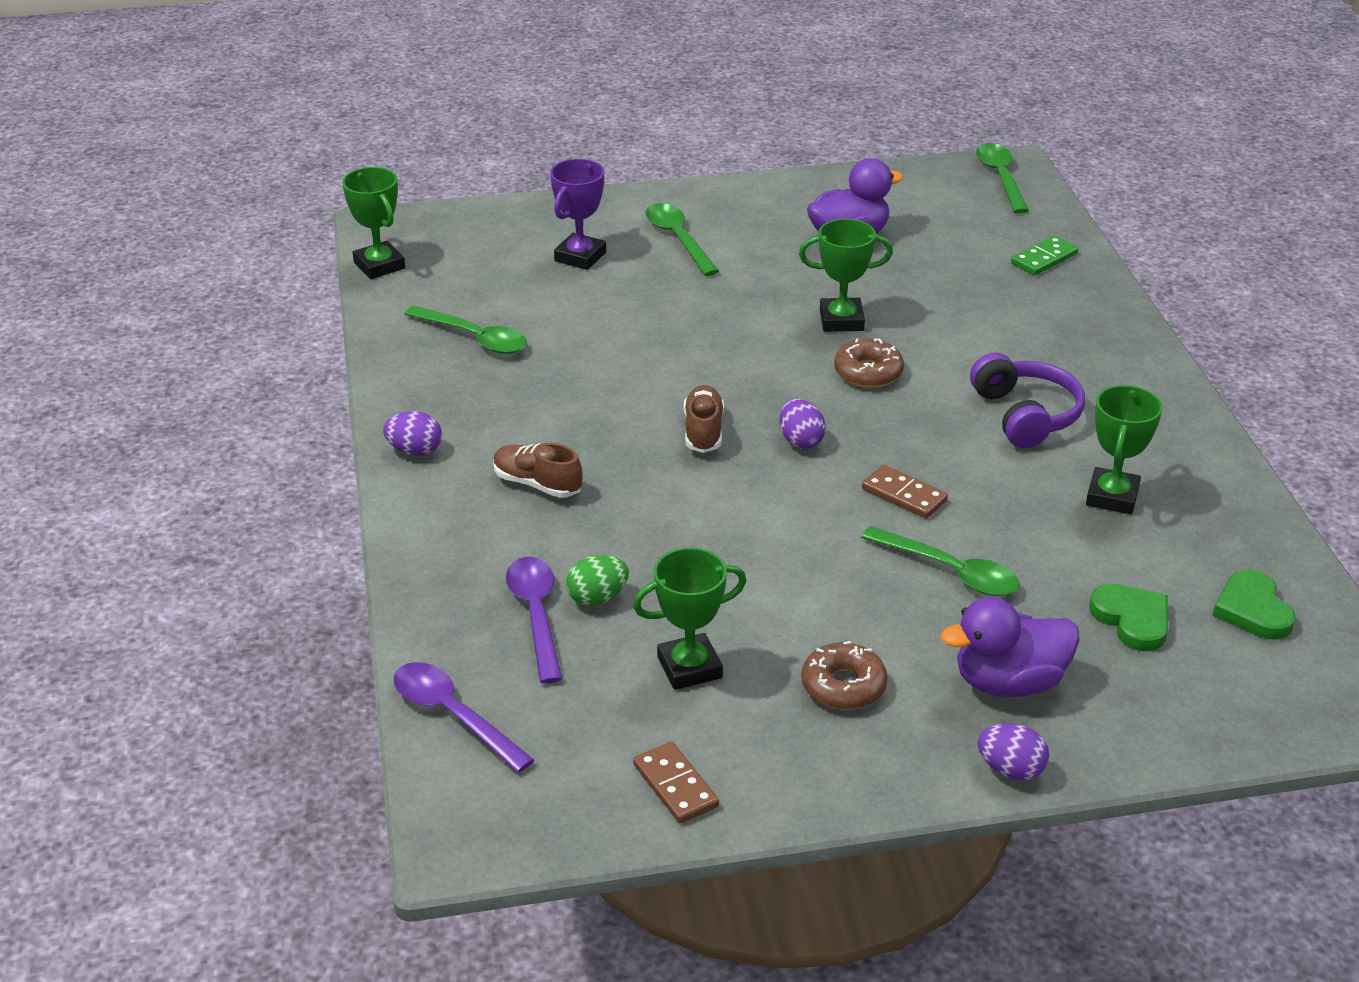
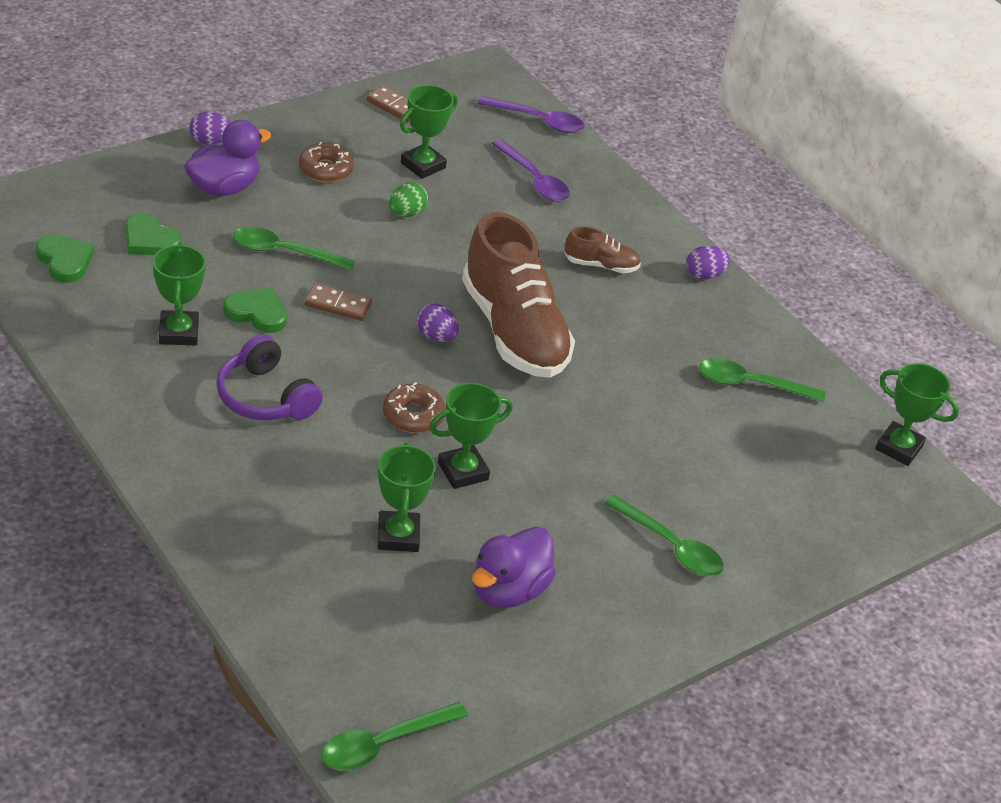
camera: 150 degrees right, 5 degrees up
(580, 257) = (741, 499): purple trophy -> none
(597, 598) = (505, 196): green egg -> green egg (406, 213)
(703, 431) = (513, 331): brown shoe -> brown shoe, size x2.25
(931, 286) = (398, 536): none -> green trophy
(1000, 178) = (384, 744): green spoon -> green spoon turned 90 degrees clockwise
(1009, 502) = (257, 313): none -> green heart
(1044, 259) = (297, 605): green domino -> none

